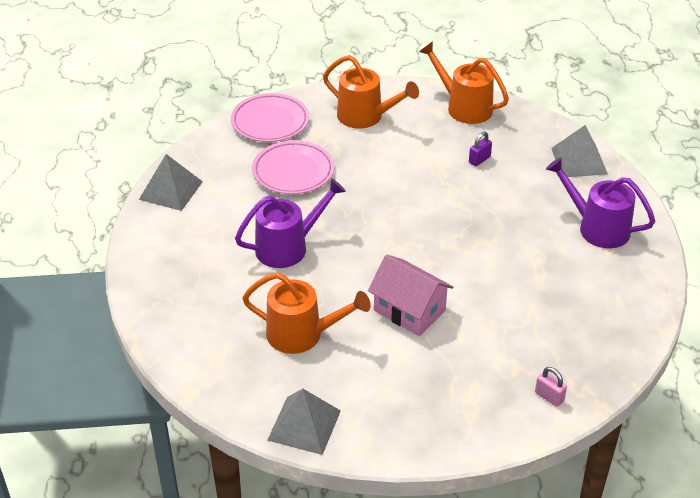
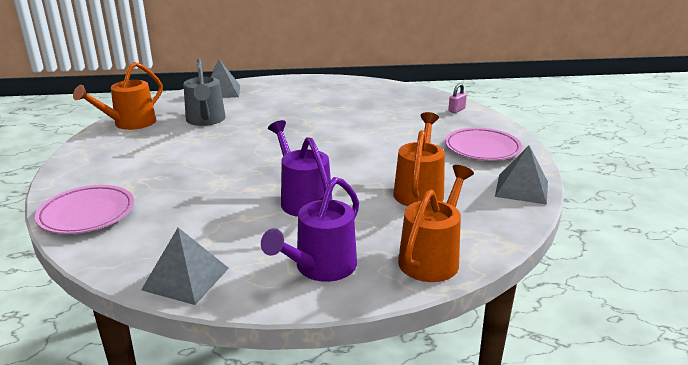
camera: 90 degrees left, 15 degrees down
(293, 172) = (185, 199): pink plate -> pink plate (482, 149)
(366, 117) = (115, 163): orange watering can -> orange watering can (432, 257)
(409, 310) = (383, 148): pink house -> none
(479, 160) = (206, 120): purple padlock -> grey watering can
(597, 227) = (295, 91): purple watering can -> purple watering can (320, 268)

